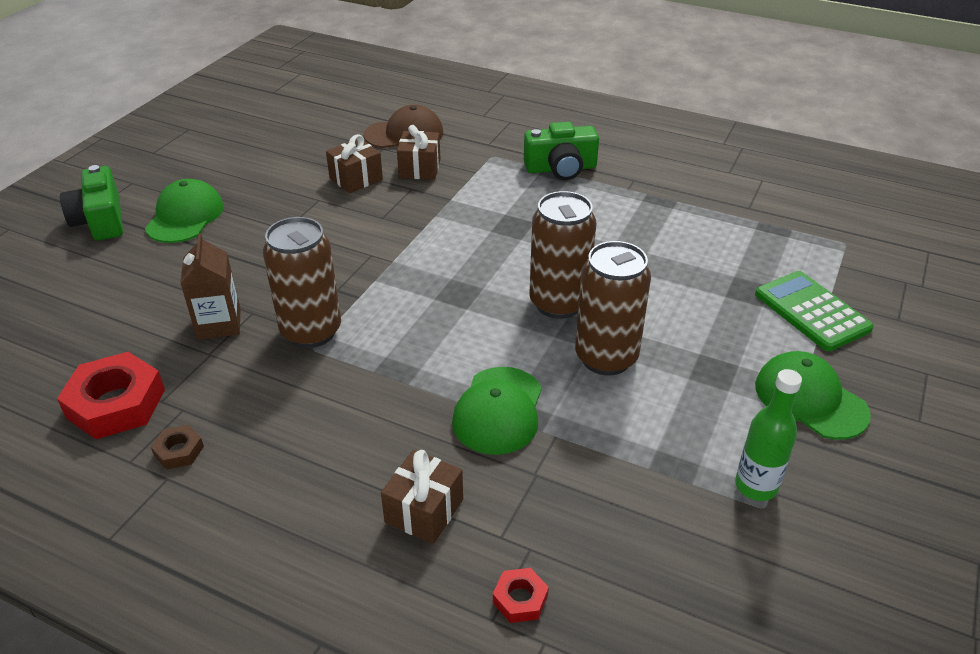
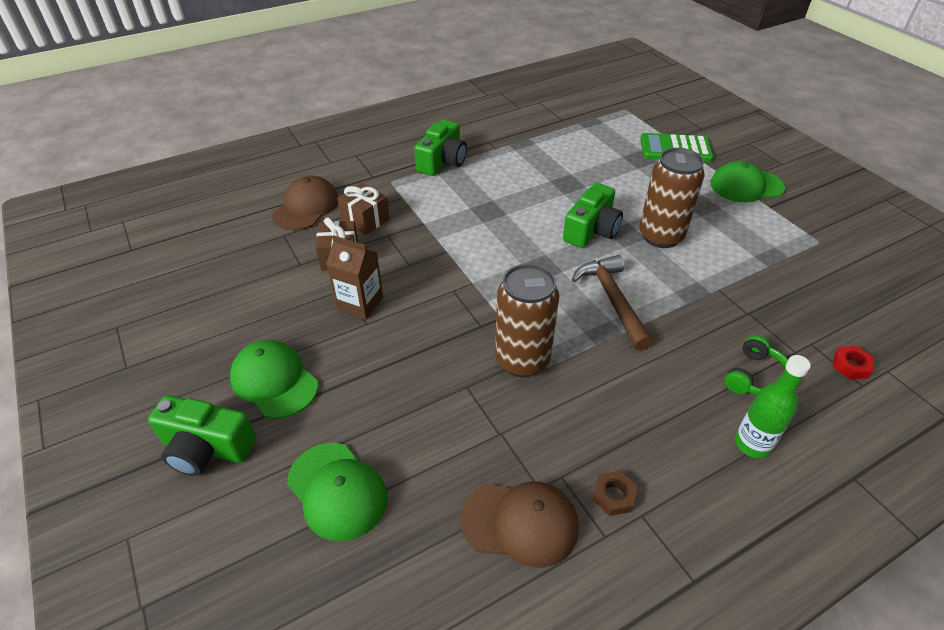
camera: 55 degrees left, 5 degrees up
(116, 403) = (520, 523): red nut -> brown cap
(219, 324) = (464, 413): brown carton -> brown carton (360, 303)
(424, 511) = (756, 377): brown gift -> green headphones
(453, 359) = (612, 300): none -> brown hammer
(498, 411) = (680, 302): green cap -> green cap (337, 491)
(558, 303) = (591, 230): brown can -> green camera
(756, 486) = (802, 236): green bottle -> green bottle (752, 444)

